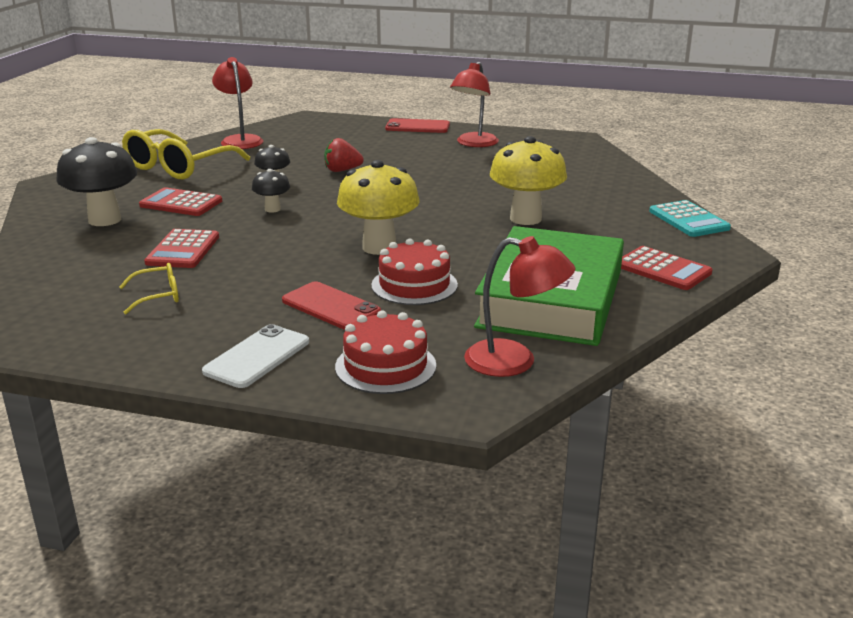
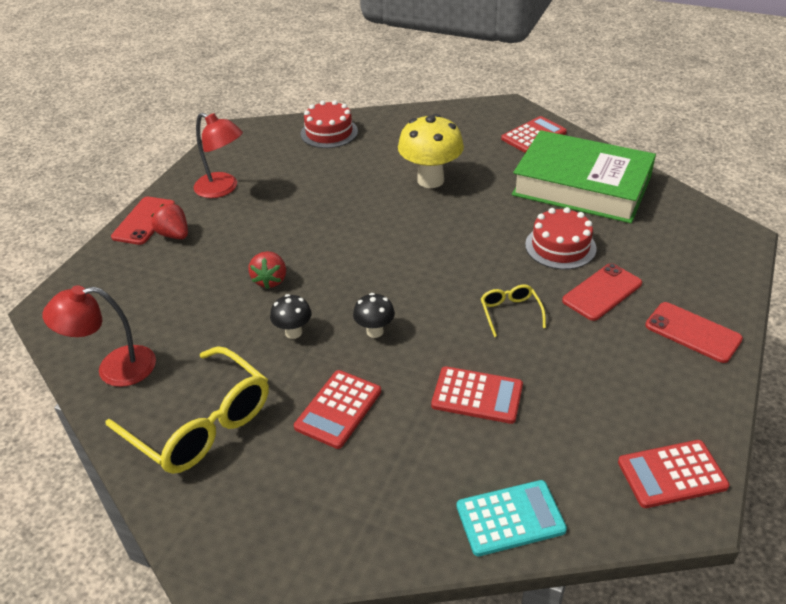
camera: 80 degrees left, 15 degrees up
(55, 333) = (672, 474): none -> red calculator
(104, 220) = (377, 478): black mushroom -> none
(158, 296) = (587, 404): yellow glasses -> yellow glasses (510, 312)
(257, 357) = (693, 332): white phone -> red phone
(379, 247) = (483, 262): yellow mushroom -> none
(385, 366) = (694, 267): red cake -> red cake (329, 132)
(400, 137) = (174, 235): none -> red strawberry
(514, 361) = (677, 211): red lamp -> none
(688, 220) = (446, 111): turquoise calculator -> turquoise calculator (510, 518)

